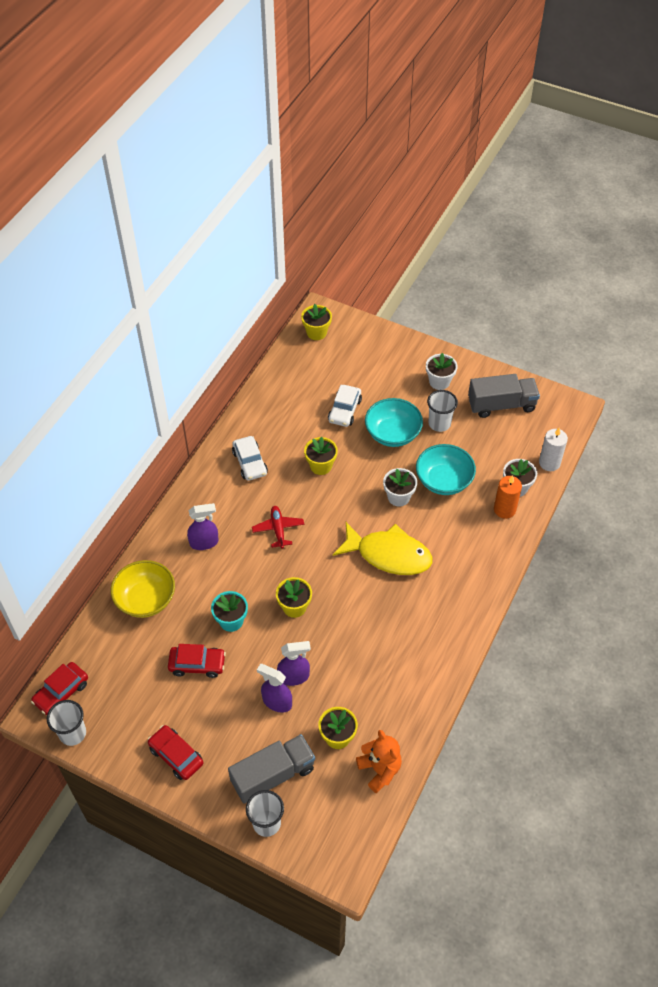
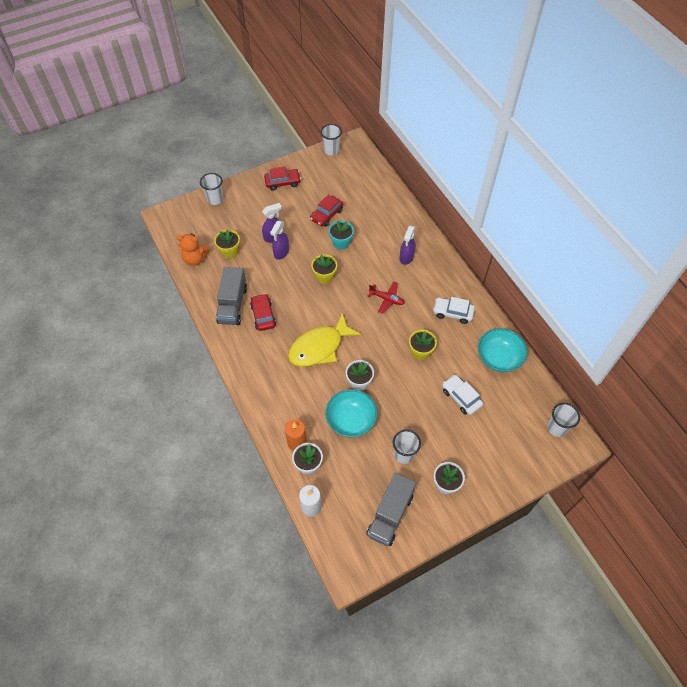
camera: 125 degrees right, 5 degrees up
(61, 692) = (358, 155): red car -> red car (263, 315)
(146, 599) = (388, 212): yellow bowl -> none
(273, 775) = (236, 214): grey truck -> grey truck (232, 305)
(316, 332) = (557, 428): yellow flower pot -> white cup
(392, 434) = (417, 415): turquoise bowl -> turquoise bowl (498, 358)

